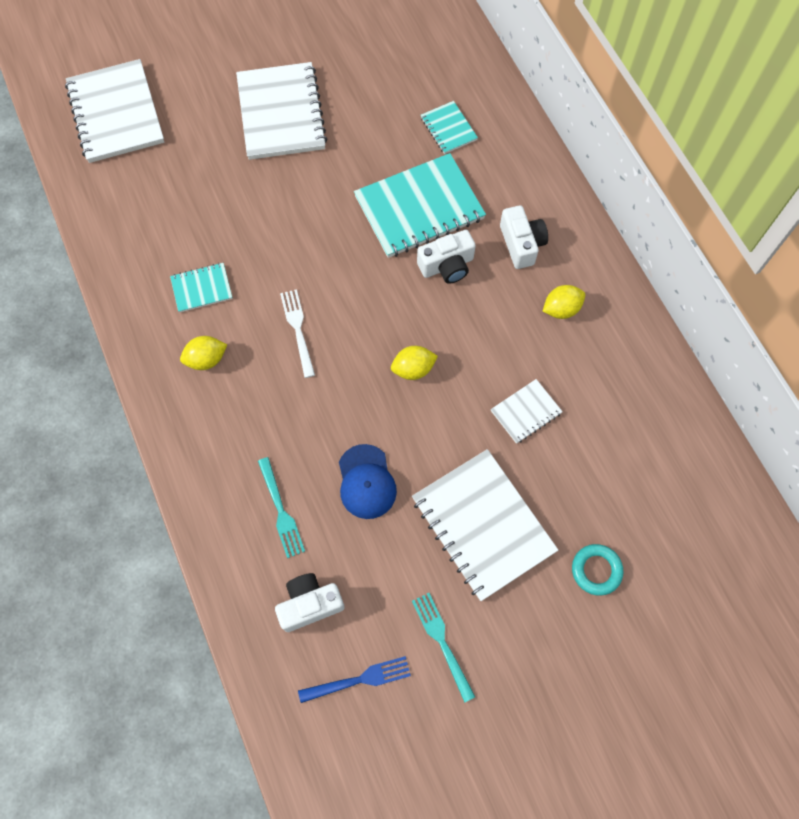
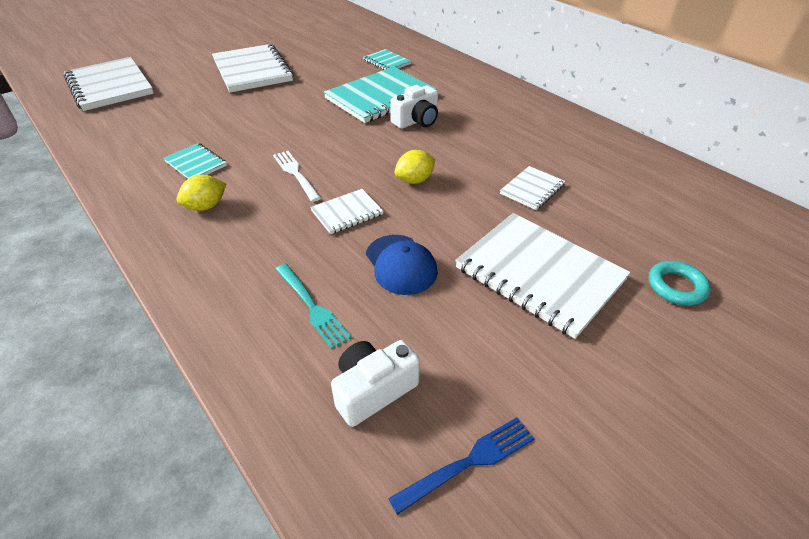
camera: 15 degrees left, 25 degrees down
(202, 288) = (196, 163): turquoise notebook -> turquoise notebook turned 75 degrees clockwise
(335, 401) = (347, 213): none -> white notebook
(442, 642) = (554, 391): turquoise fork -> none
(521, 244) = (471, 103): white camera -> none
(561, 309) = (524, 129): yellow lemon -> none

